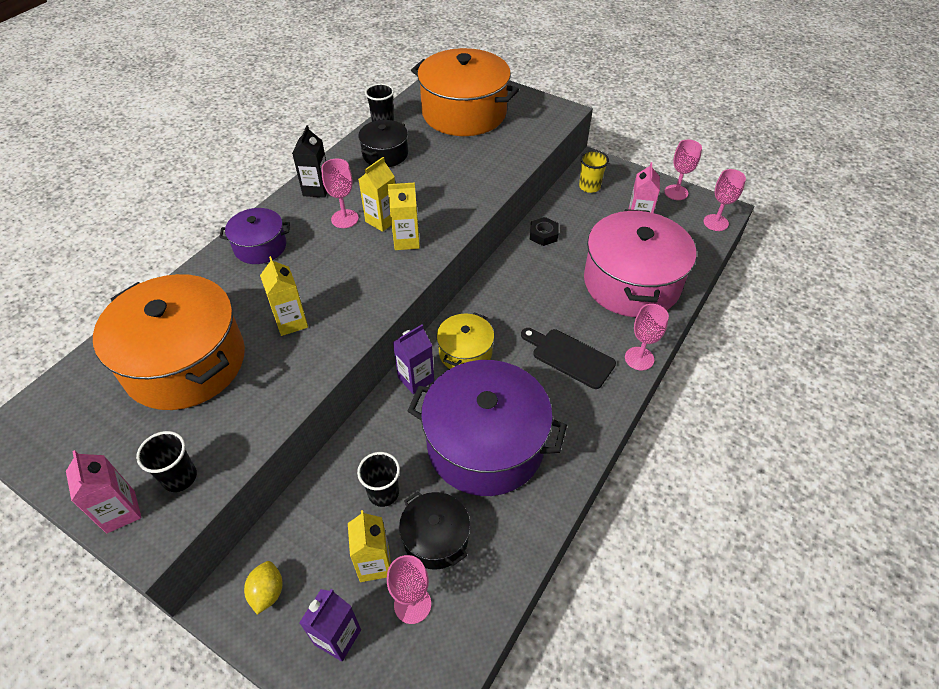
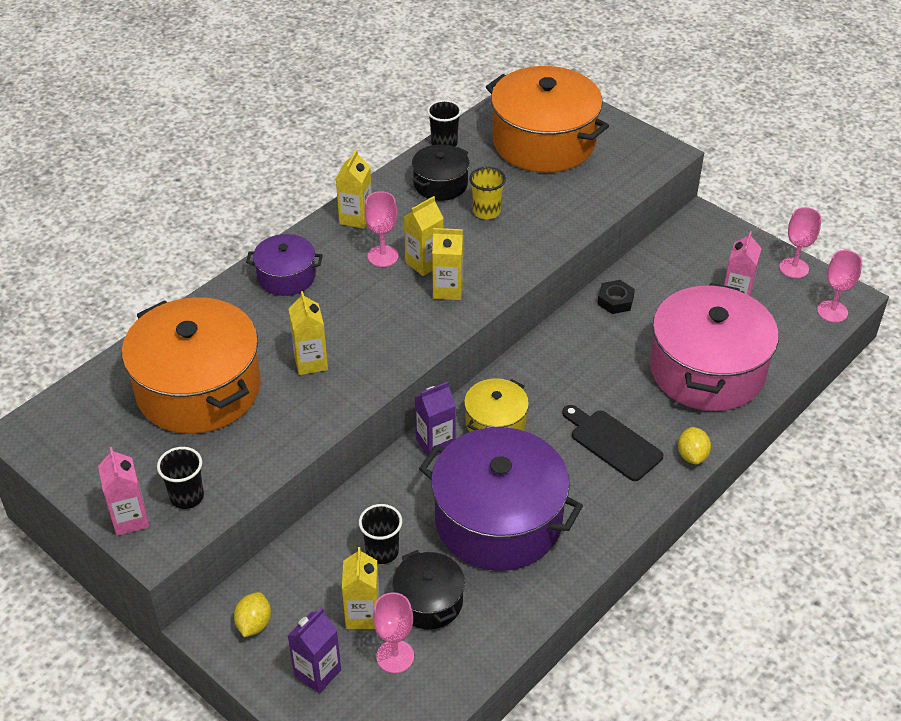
camera: 10 degrees right, 5 degrees down
(316, 189) = (356, 218): black carton -> yellow carton
(589, 186) = (686, 248): yellow cup -> yellow cup (486, 212)
(639, 358) = (692, 455): pink goblet -> yellow lemon

